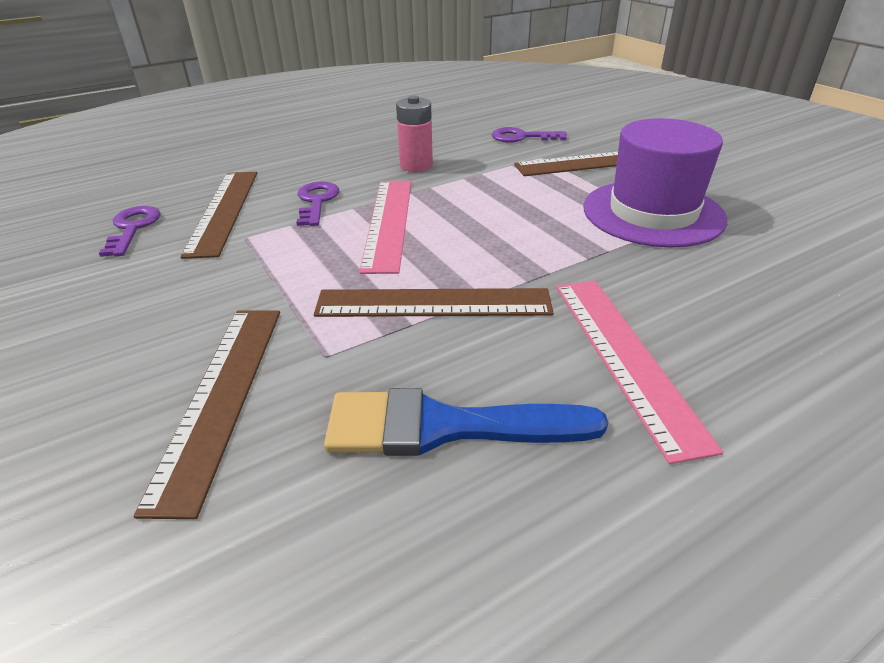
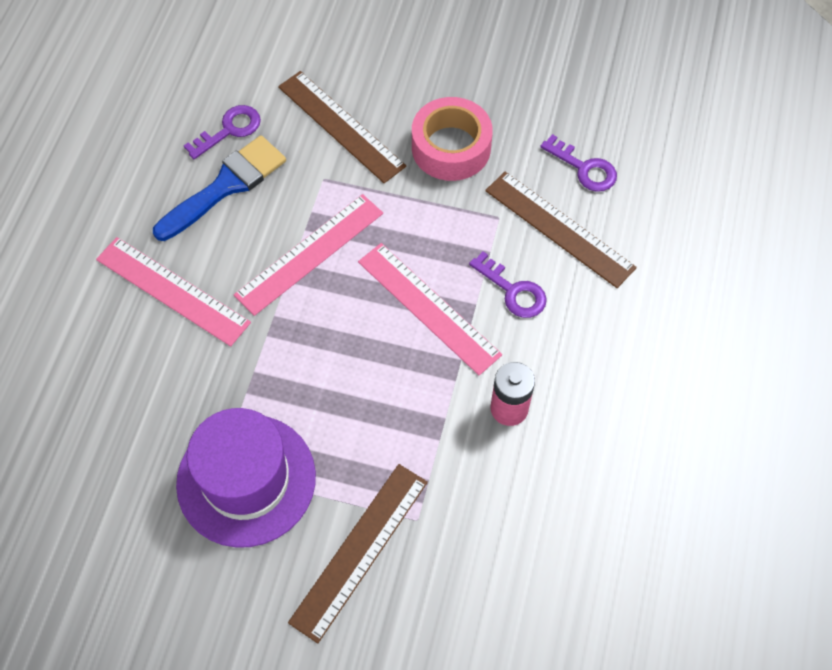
camera: 135 degrees right, 25 degrees up
(176, 301) = (451, 147): none -> pink tape
(433, 303) = (309, 253): brown ruler -> pink ruler
(522, 137) = (478, 559): purple key -> purple key (229, 130)

